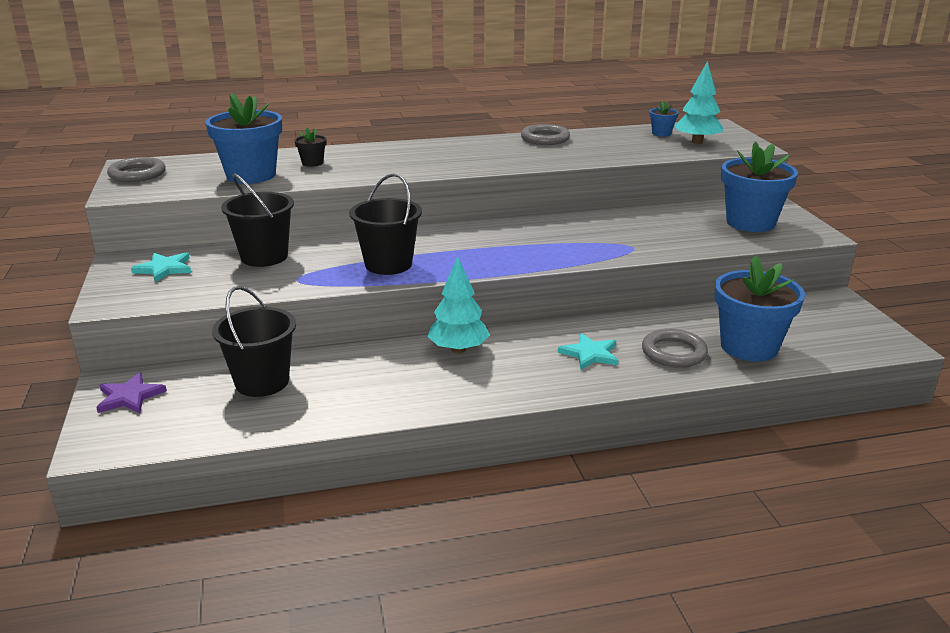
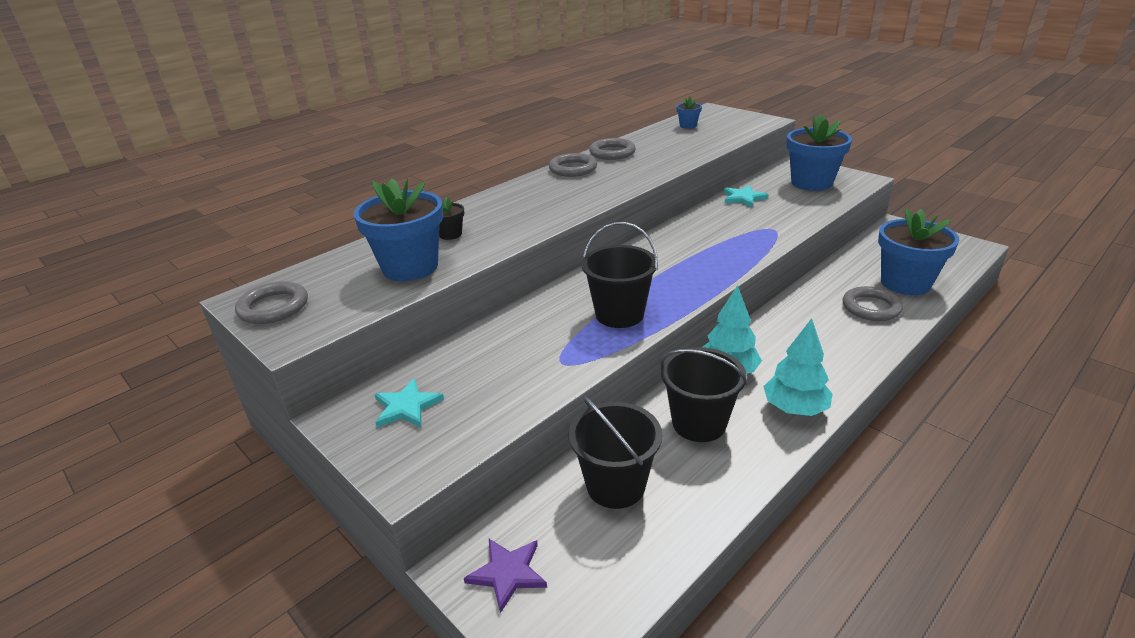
camera: 30 degrees left, 5 degrees up
(264, 257) = (492, 351): black bucket -> black bucket (699, 423)
(487, 142) = (573, 169): none -> grey ring
(590, 354) = (823, 333): turquoise star -> turquoise star (743, 198)
(697, 142) = (724, 126): turquoise tree -> turquoise tree (794, 408)

